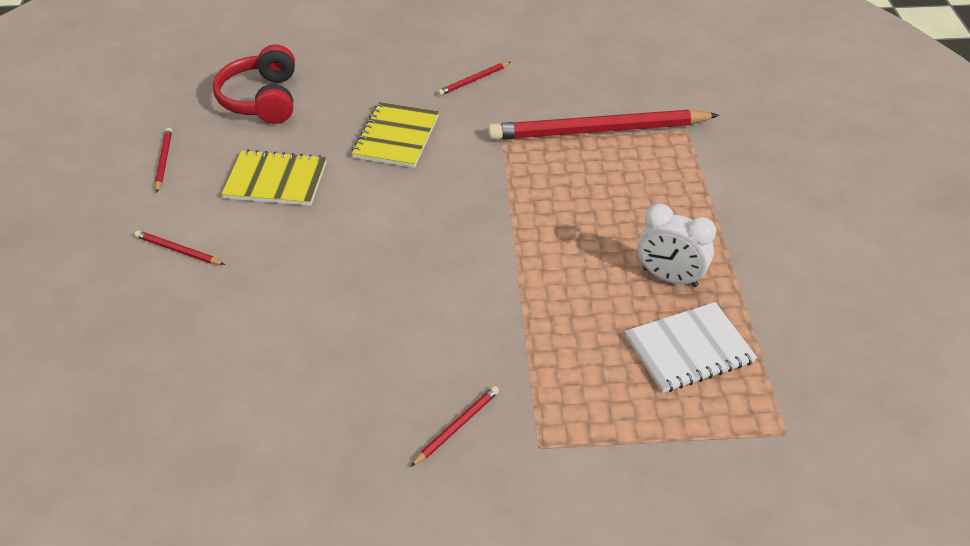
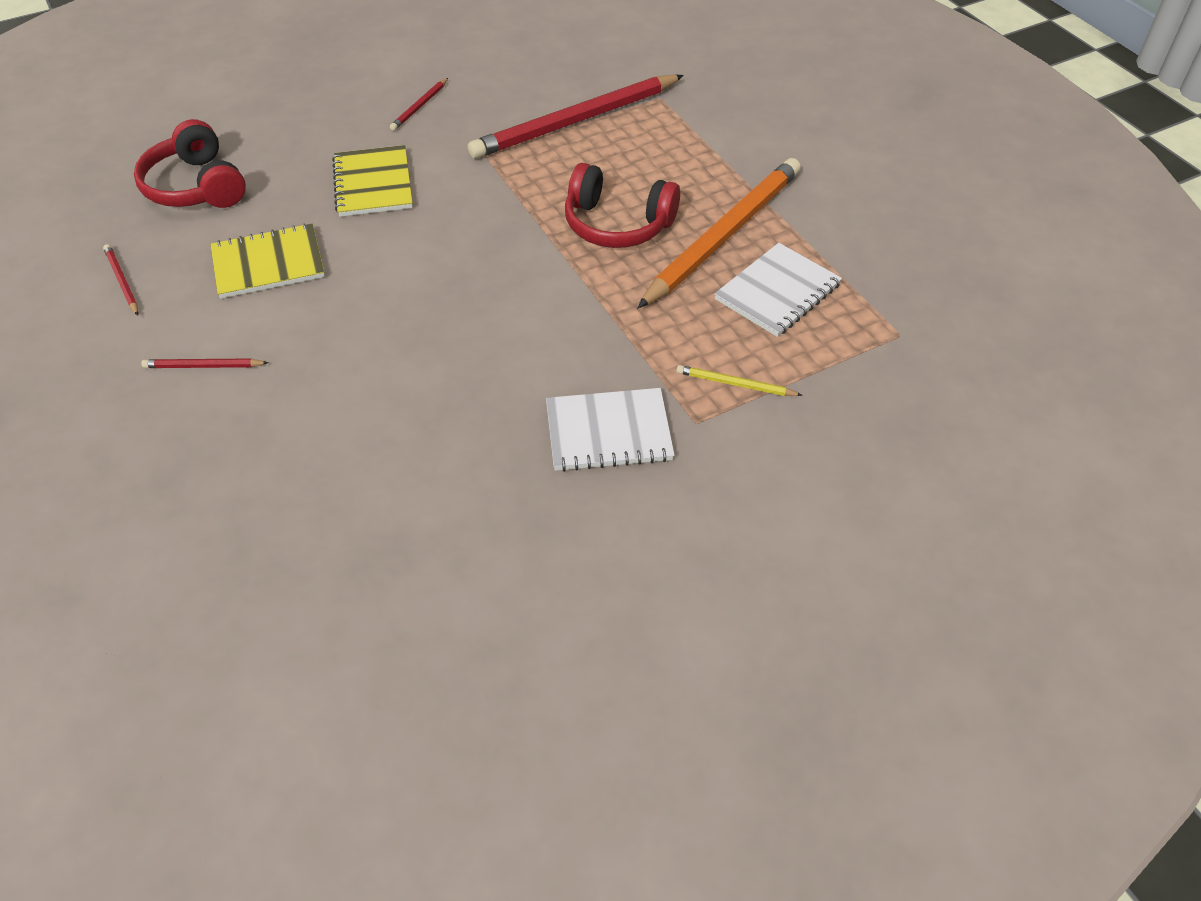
camera: 25 degrees left, 5 degrees up
(457, 426) = (608, 432): red pencil -> white notebook
(578, 236) = (617, 224): none -> red headphones
(596, 424) = (735, 384): none -> yellow pencil
(669, 277) = (723, 235): white clock -> orange pencil

